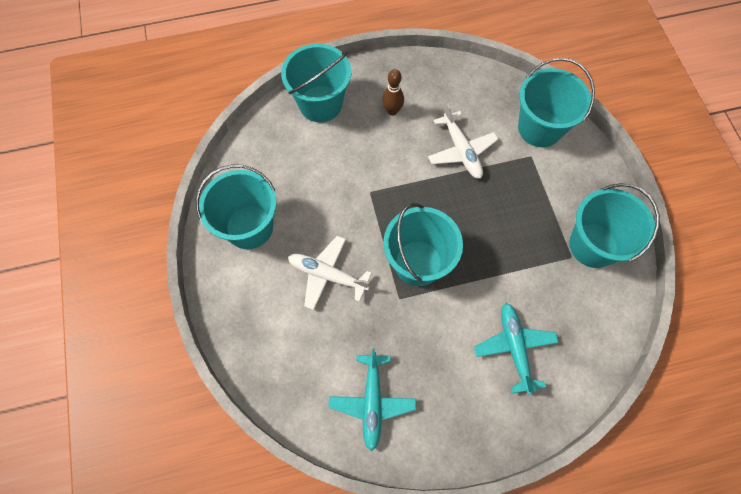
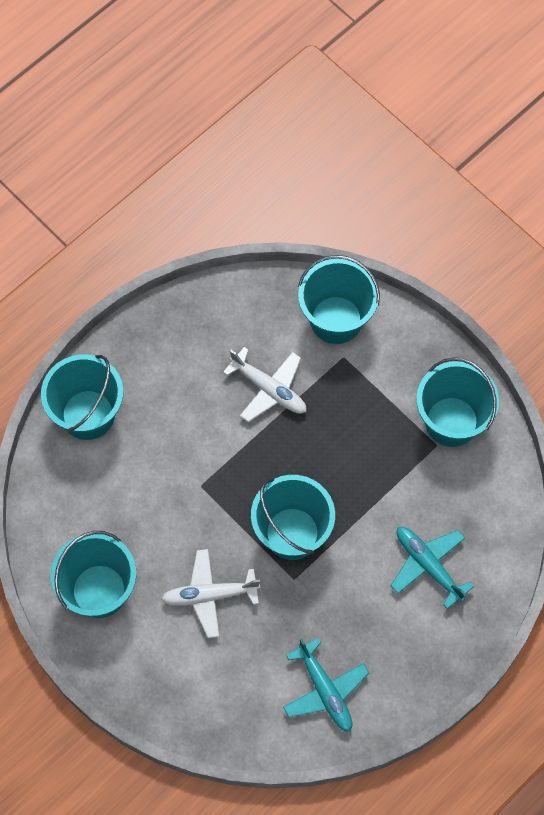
camera: 30 degrees left, 0 degrees up
(392, 111) = (170, 382): brown bowling pin -> none

